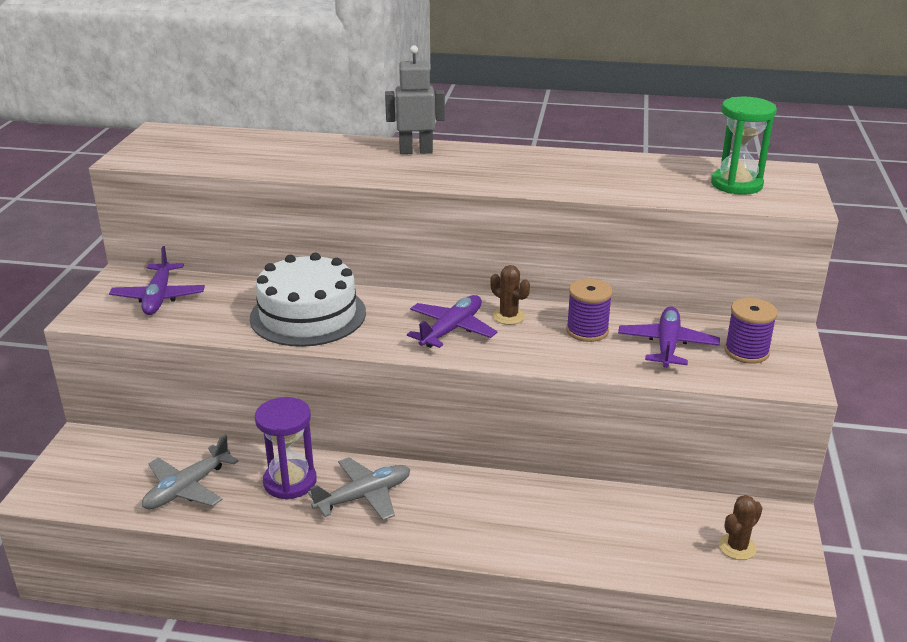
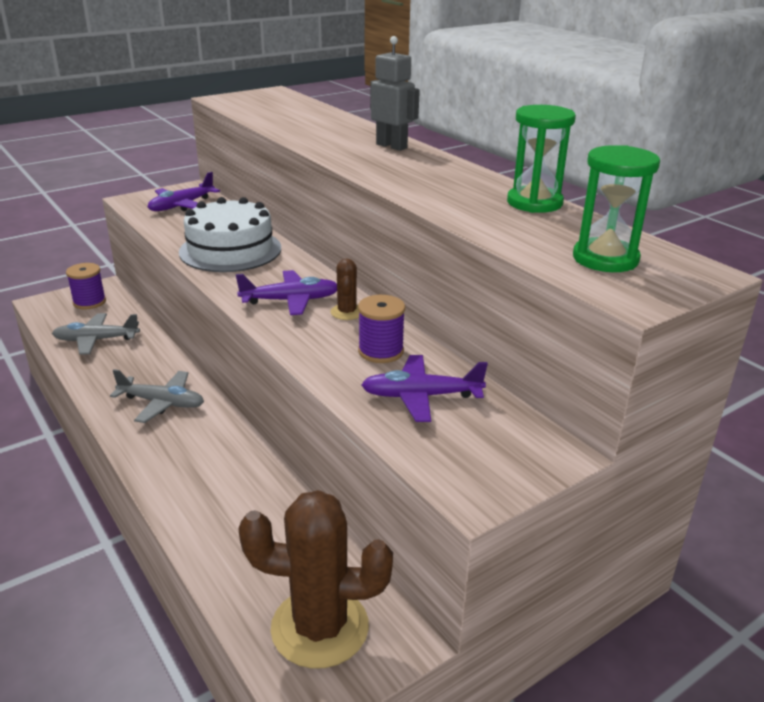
camera: 45 degrees right, 0 degrees up
(290, 482) = (144, 369): purple hourglass -> none
(617, 161) = (534, 203): none -> green hourglass
(667, 345) = (421, 396): purple plane -> purple plane turned 150 degrees counterclockwise
(737, 547) = (320, 627): brown cactus -> brown cactus, size x2.23
(746, 352) = (480, 442): purple spool -> purple spool (89, 302)

